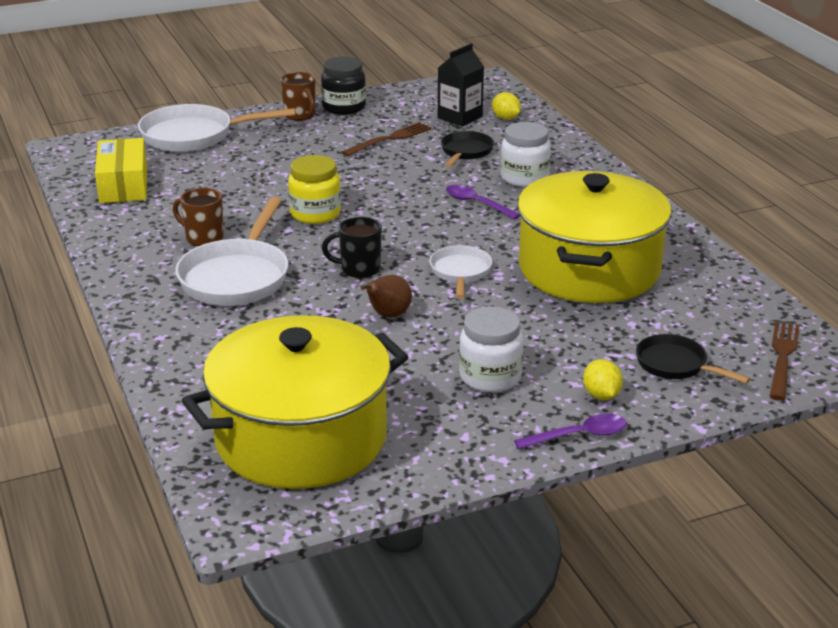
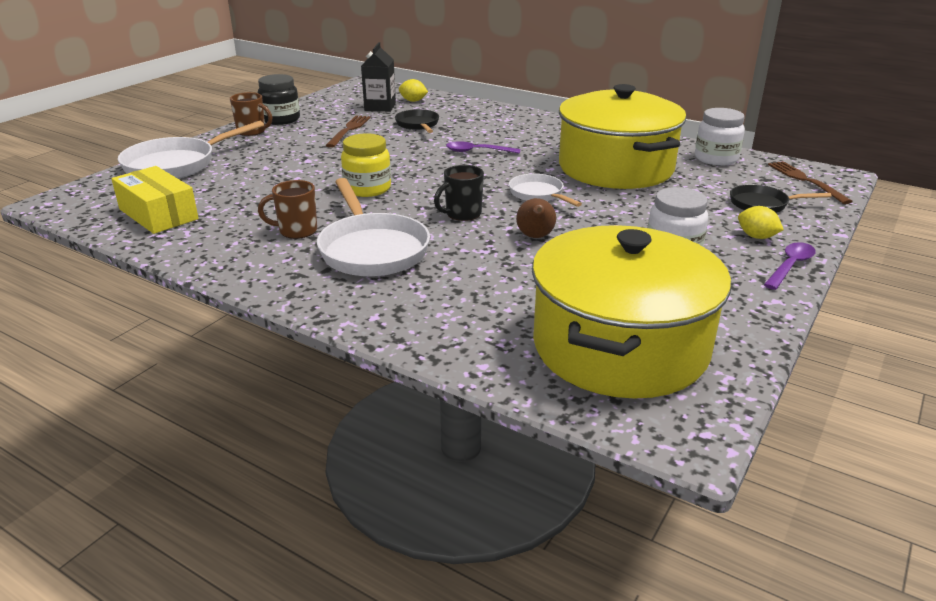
camera: 35 degrees left, 0 degrees up
(524, 178) = (483, 129): white jar -> white jar (716, 158)

